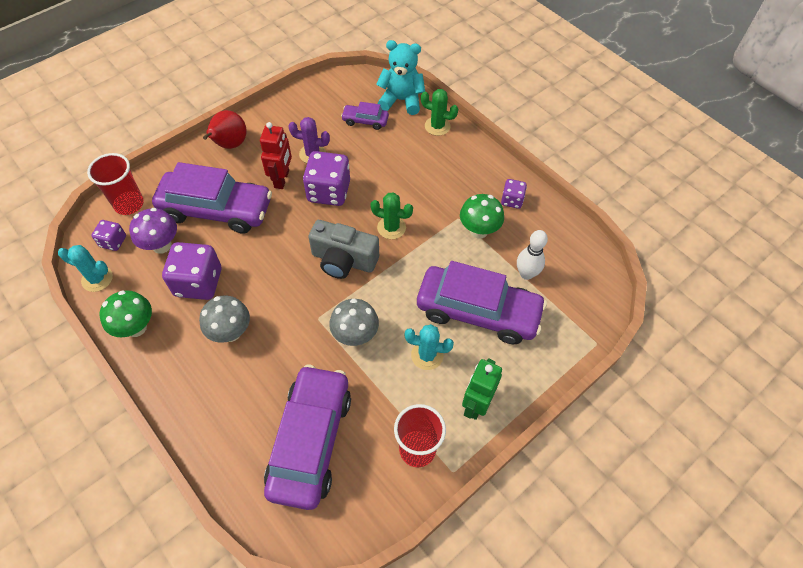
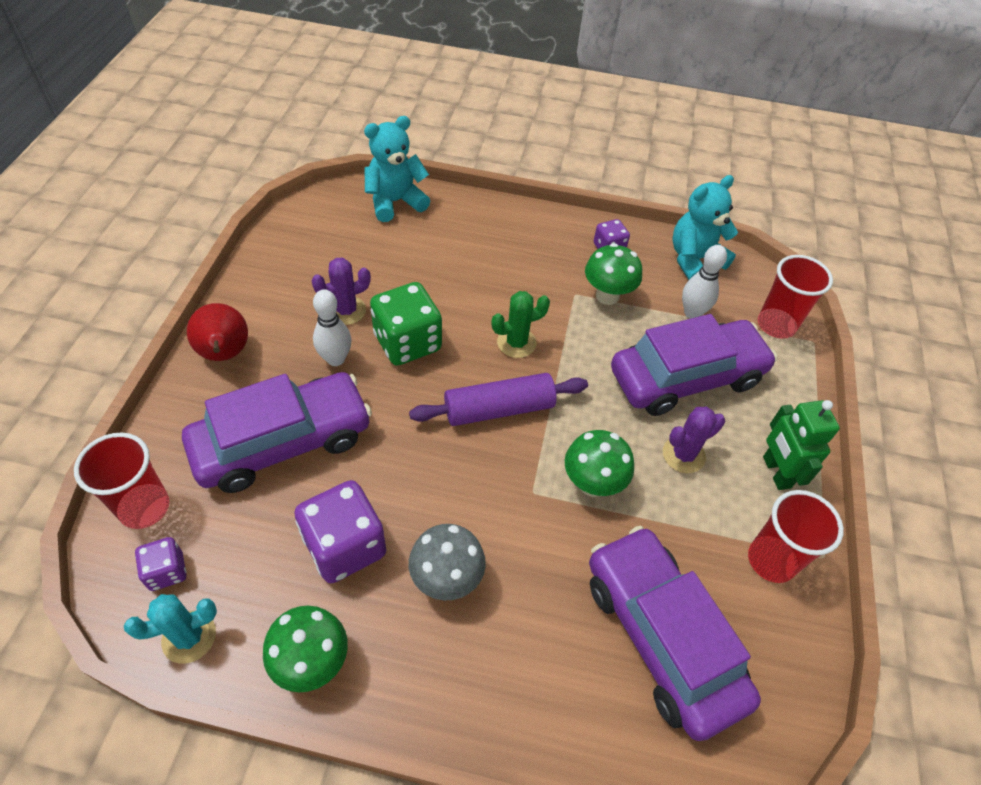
camera: 40 degrees left, 5 degrees down
(162, 245) = (247, 532): purple mushroom -> none
(282, 179) = (335, 359): red robot -> white bowling pin
(329, 191) = (407, 342): purple dice -> green dice
(343, 260) = (499, 409): grey camera -> purple rolling pin
(355, 335) = (592, 483): grey mushroom -> green mushroom
(365, 121) = (375, 243): purple car -> none
(427, 355) = (683, 455): turquoise cactus -> purple cactus
(437, 126) = (461, 211): green cactus -> none
(566, 240) = (694, 260): none -> turquoise teddy bear
(580, 316) = (776, 325): none -> red cup

